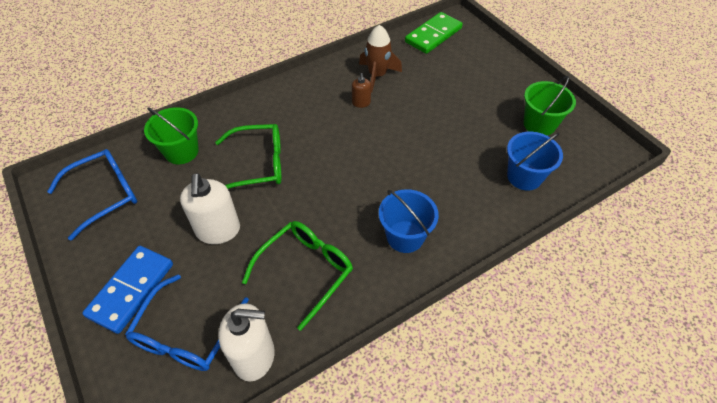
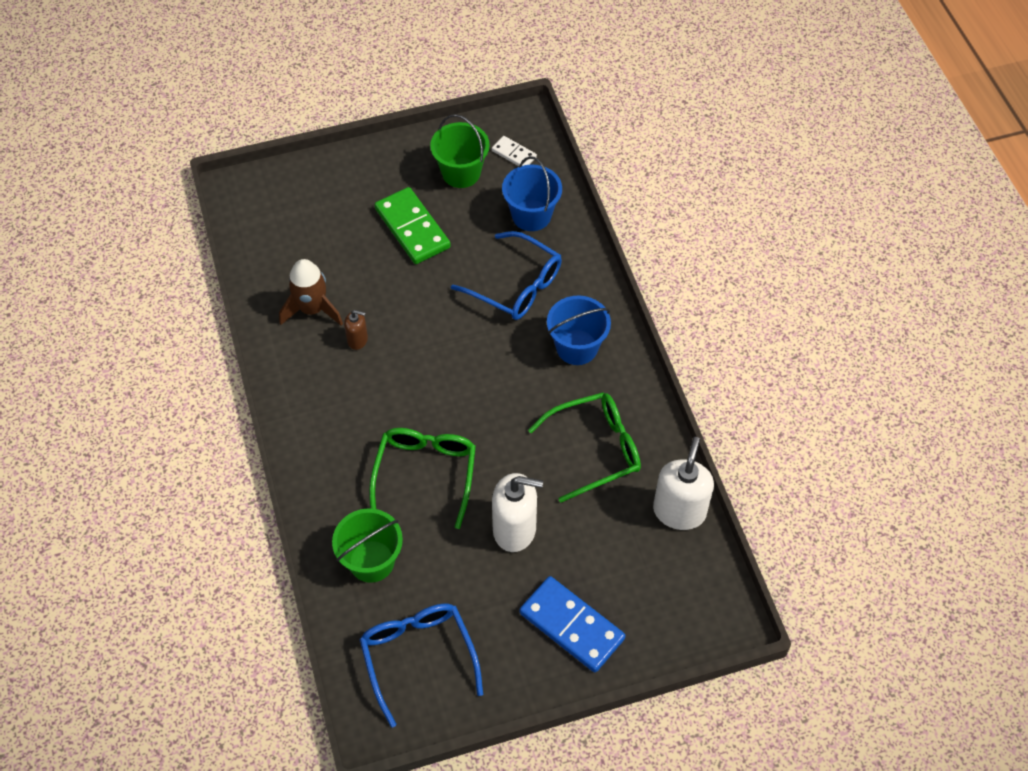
camera: 75 degrees left, 5 degrees up
(187, 333) = (639, 571): blue glasses -> blue glasses (515, 285)
(305, 271) = (594, 449): green glasses -> green glasses turned 105 degrees clockwise
(433, 35) = (256, 224): green domino -> green domino (412, 228)
(579, 152) = (514, 154): none -> white domino

